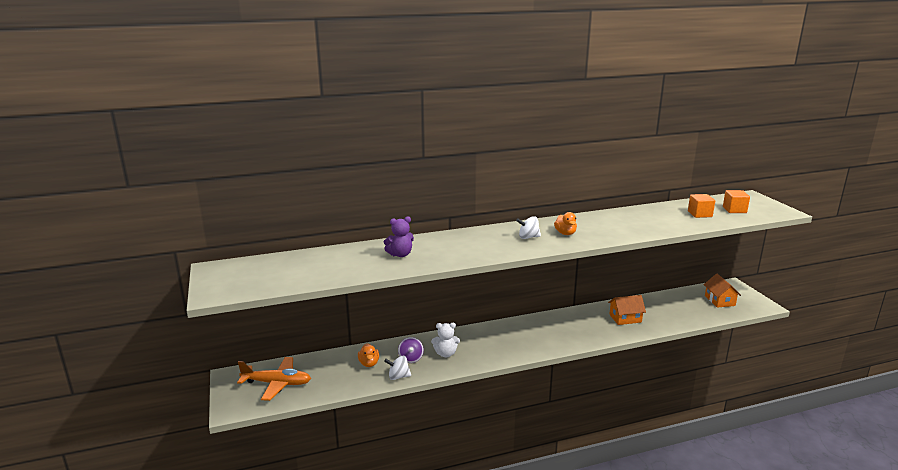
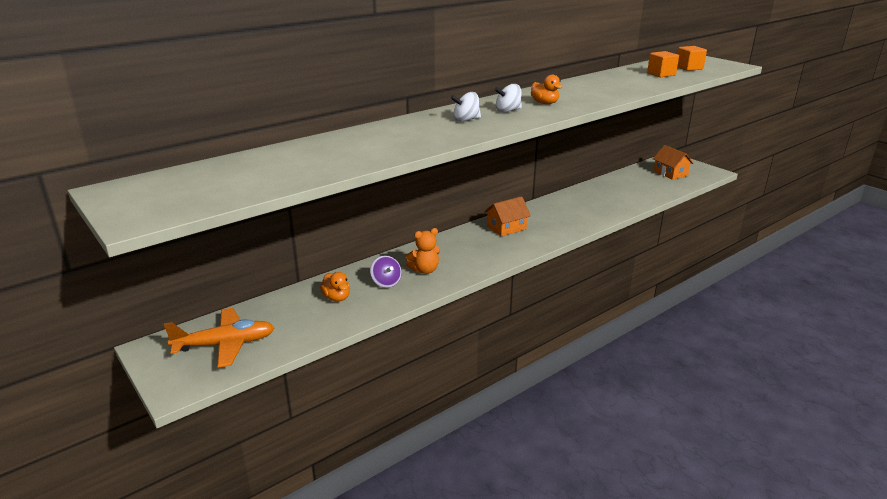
camera: 20 degrees left, 5 degrees up
(398, 376) = (383, 305): white spinning top -> white spinning top (466, 120)
(400, 254) = (370, 144): purple teddy bear -> none
(445, 354) = (425, 270): white teddy bear -> orange teddy bear
(625, 318) = (594, 203): orange house -> orange house (506, 228)

